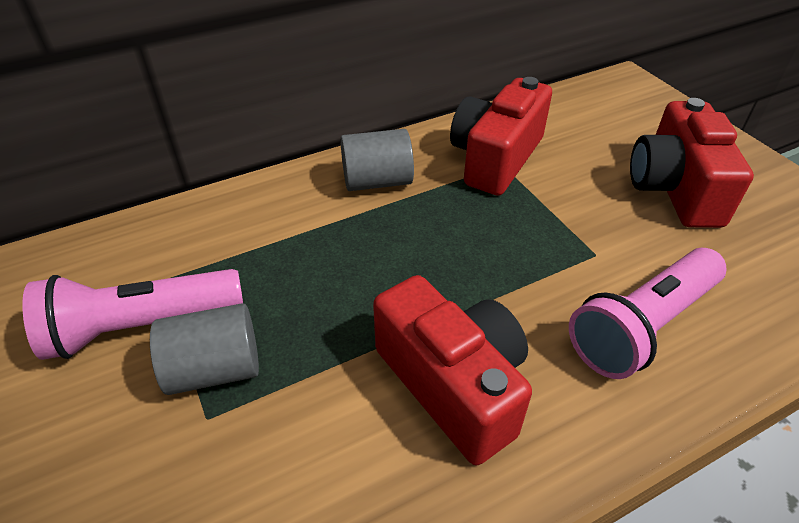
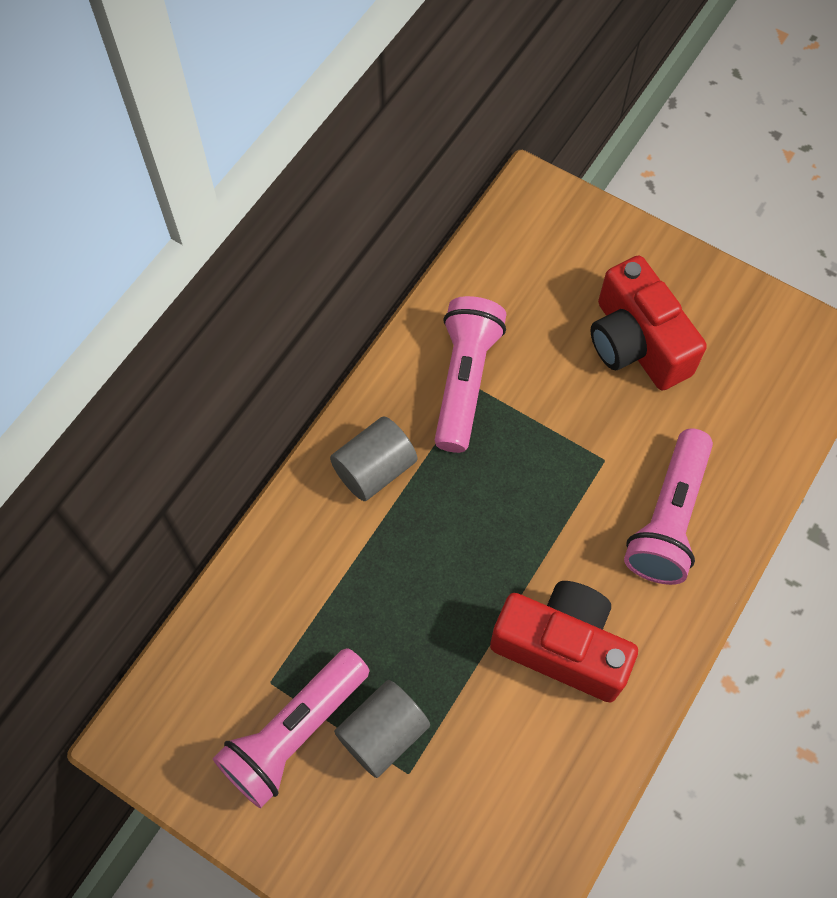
camera: 30 degrees left, 20 degrees up
(495, 158) = (464, 381): red camera -> pink flashlight

